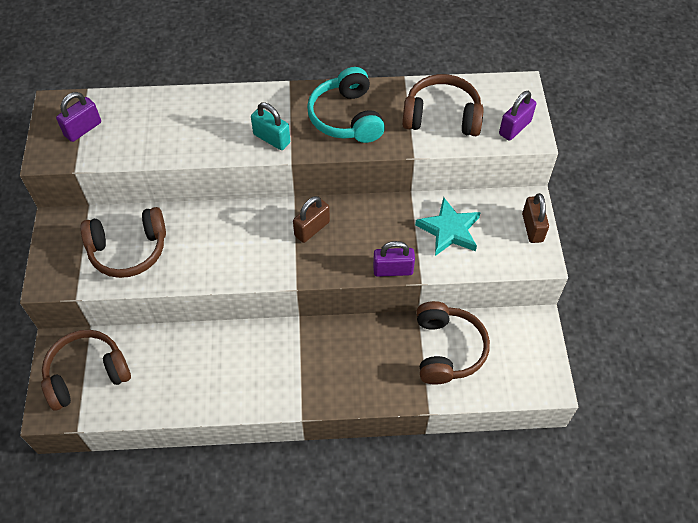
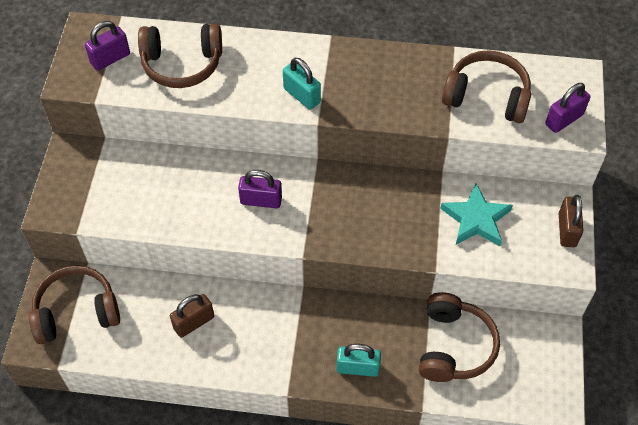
camera: 10 degrees right, 0 degrees up
(128, 250) = (137, 190): brown headphones -> brown headphones (182, 64)
(312, 229) = (330, 196): brown padlock -> brown padlock (194, 322)
(346, 117) = (384, 83): turquoise headphones -> none
(363, 383) = (358, 368): none -> turquoise padlock
(393, 270) = (408, 253): purple padlock -> purple padlock (261, 201)

